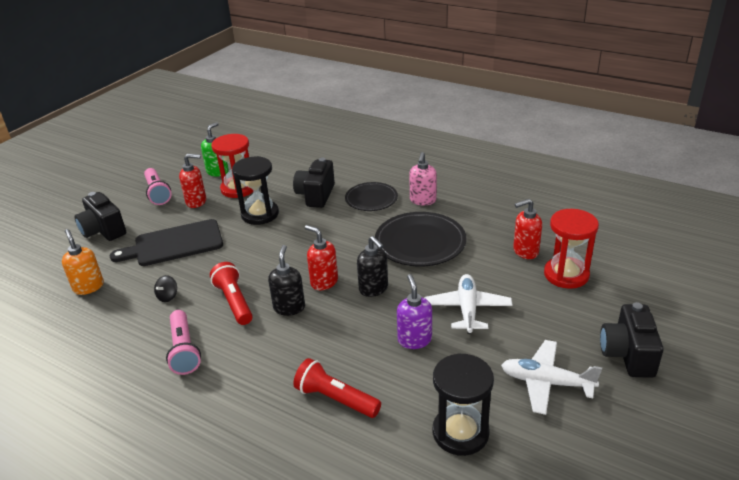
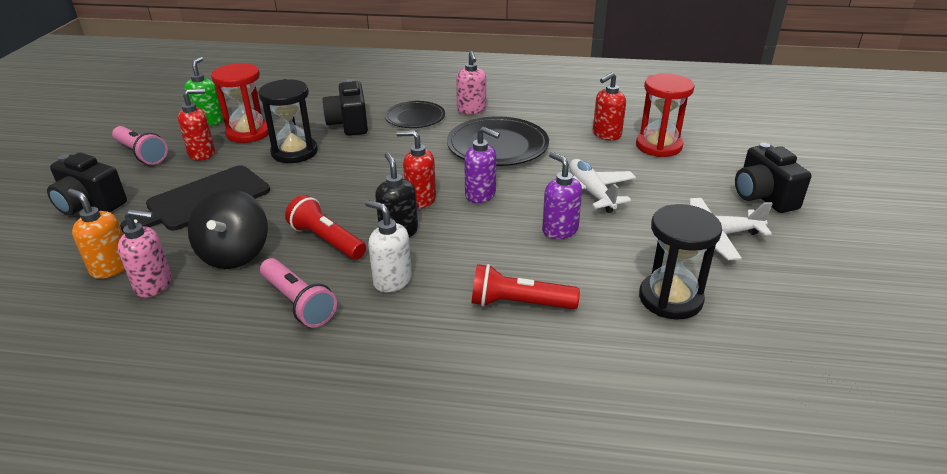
camera: 25 degrees left, 0 degrees up
(105, 308) = (154, 285): none -> pink soap dispenser
(168, 296) = (234, 254): black spinning top -> black spinning top, size x2.25
(257, 350) = (392, 280): none -> white soap dispenser
(374, 289) = (481, 195): black soap dispenser -> purple soap dispenser

